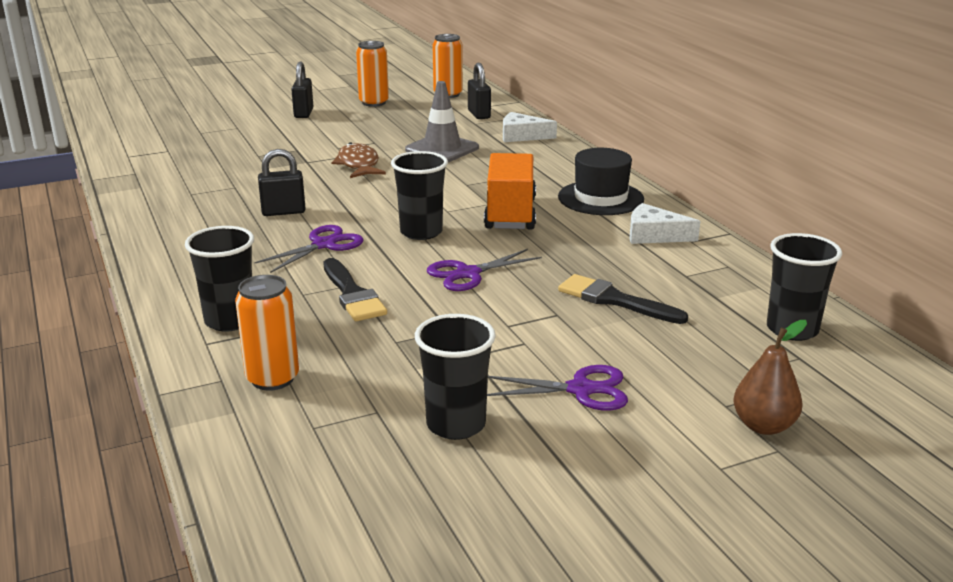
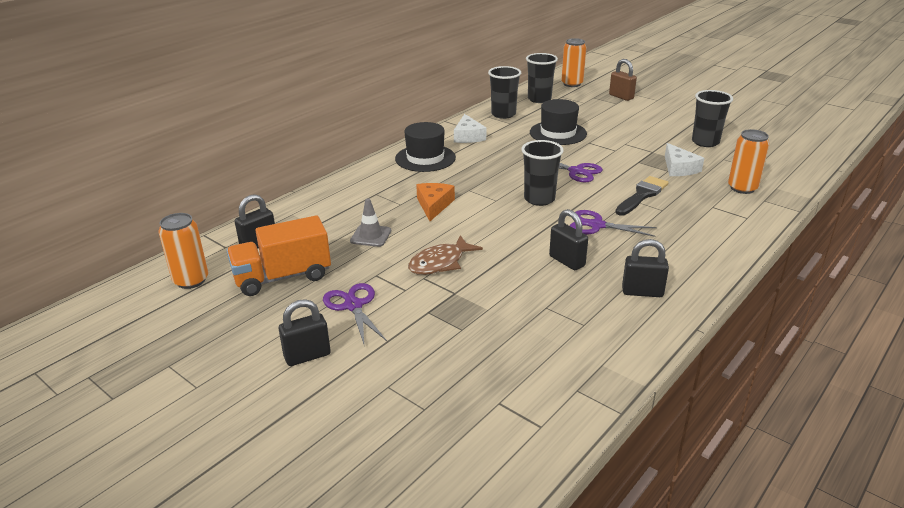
camera: 115 degrees left, 5 degrees up
(187, 228) = (642, 292): none -> black padlock
(230, 320) = (719, 220): black cup -> black cup (503, 114)
(374, 102) = (242, 319): orange can -> orange can (572, 84)
(442, 149) = (371, 236): grey traffic cone -> grey traffic cone, size x0.64
(471, 181) = (434, 205): none -> orange cheese
(510, 214) = (479, 179): orange truck -> orange truck (282, 277)
(521, 136) = (312, 210): white cheese -> white cheese (679, 168)
(581, 389) = (644, 126): purple scissors -> purple scissors (353, 306)
(614, 300) = (558, 133): black brush -> black hat
(763, 426) = (621, 97): brown pear -> brown padlock

